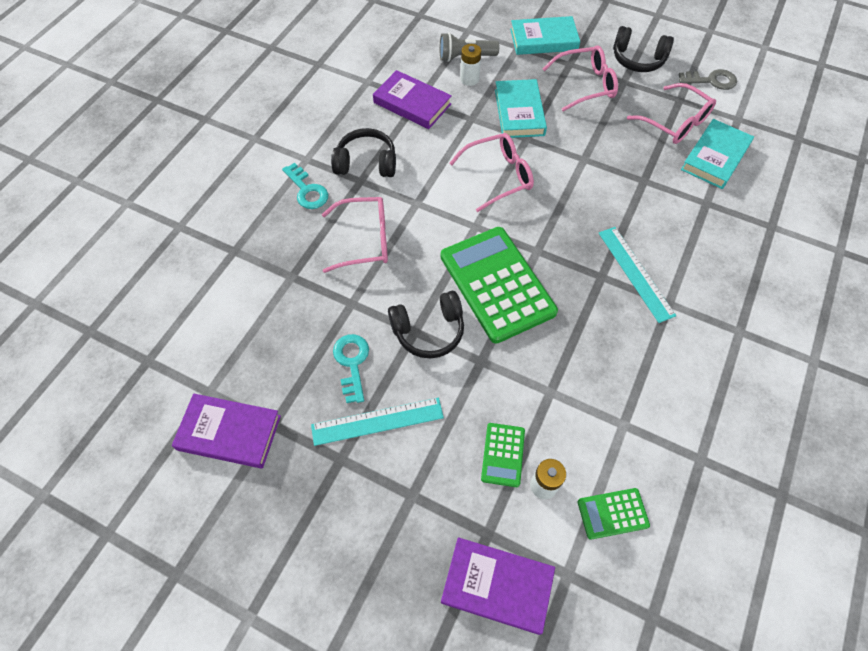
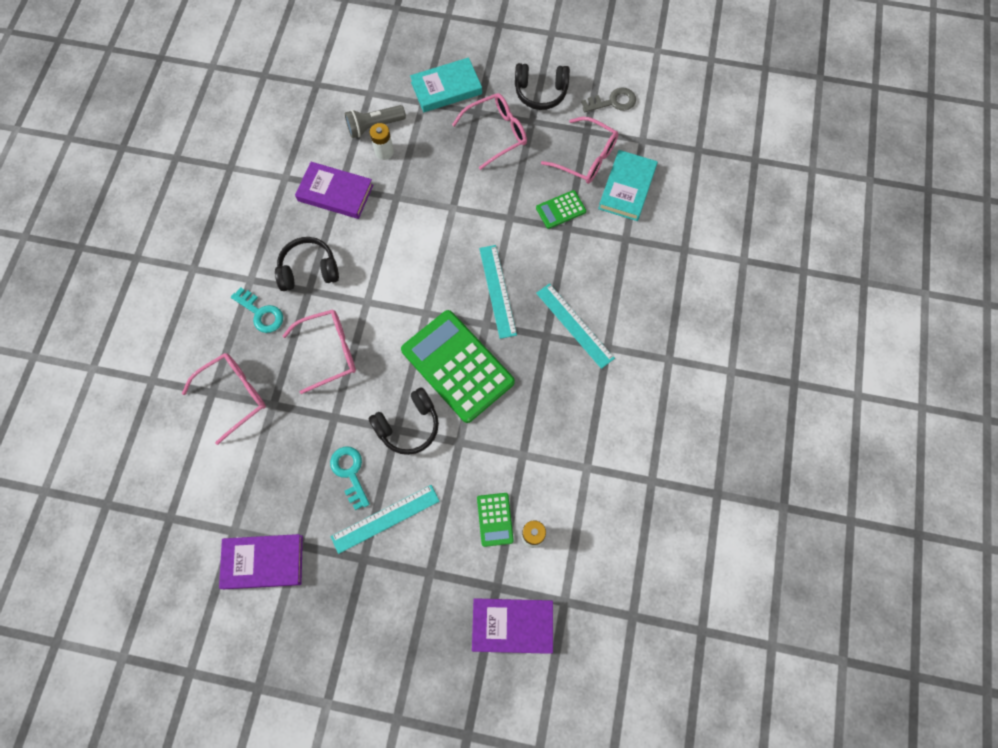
camera: 15 degrees left, 10 degrees up
(498, 176) = (435, 255): pink glasses -> pink glasses (234, 395)
(519, 112) = (440, 179): turquoise book -> none
(556, 222) = (497, 291): none -> turquoise ruler
(612, 513) = (590, 544): green calculator -> green calculator (561, 210)

